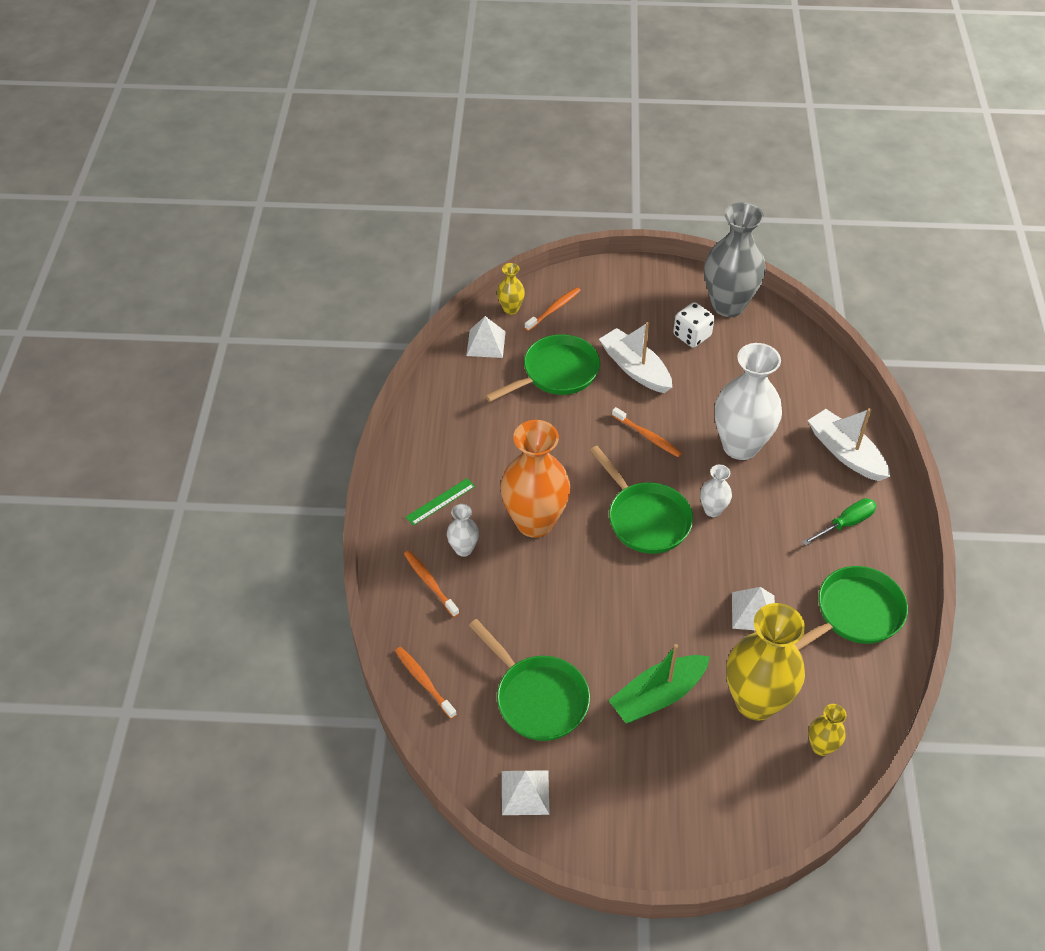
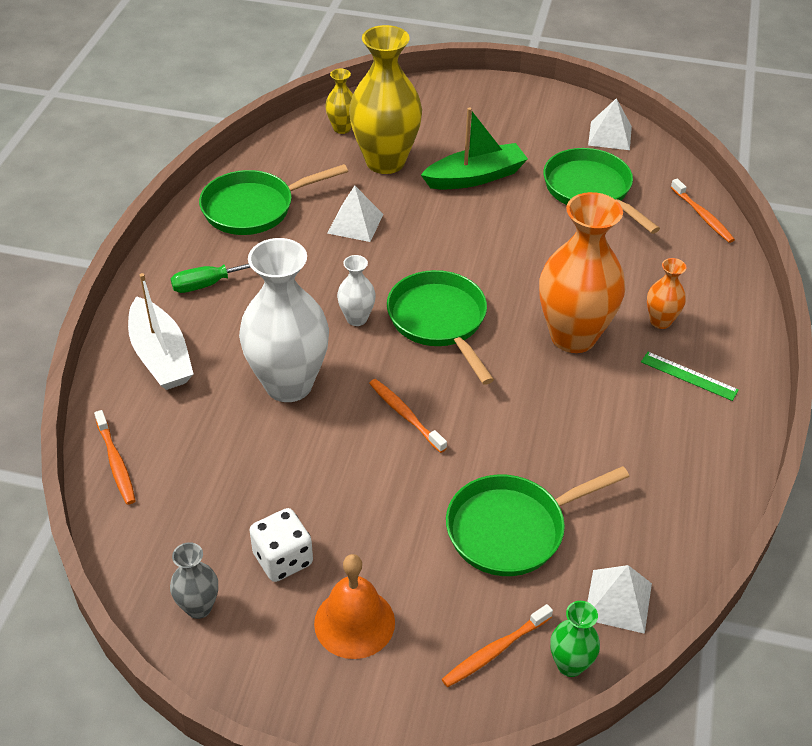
camera: 170 degrees left, 5 degrees down
(430, 583) = (699, 295): orange toothbrush -> orange toothbrush (116, 463)
(440, 502) = (689, 376): green ruler -> green ruler turned 60 degrees clockwise
(463, 549) = (660, 321): white vase -> orange vase
(511, 309) = (570, 664): yellow vase -> green vase
(635, 368) = (391, 517): white boat -> none
(637, 311) = (354, 622): none -> orange bell
(728, 305) = (199, 607): grey vase -> grey vase, size x0.46

